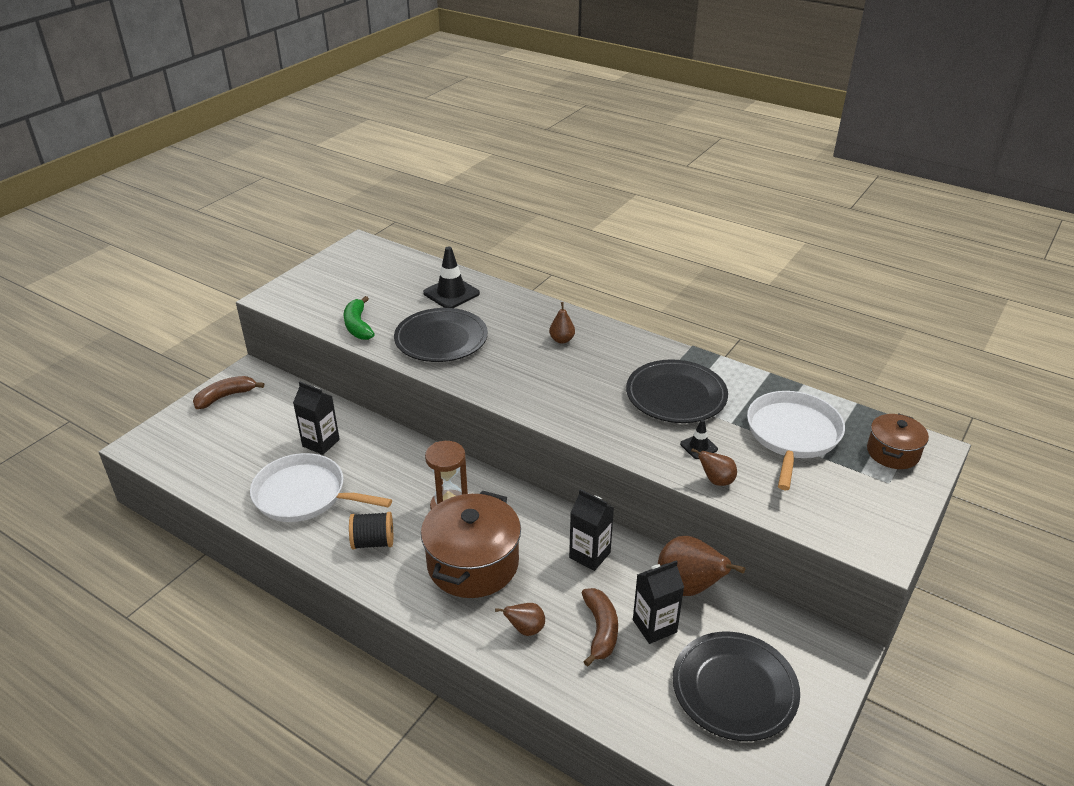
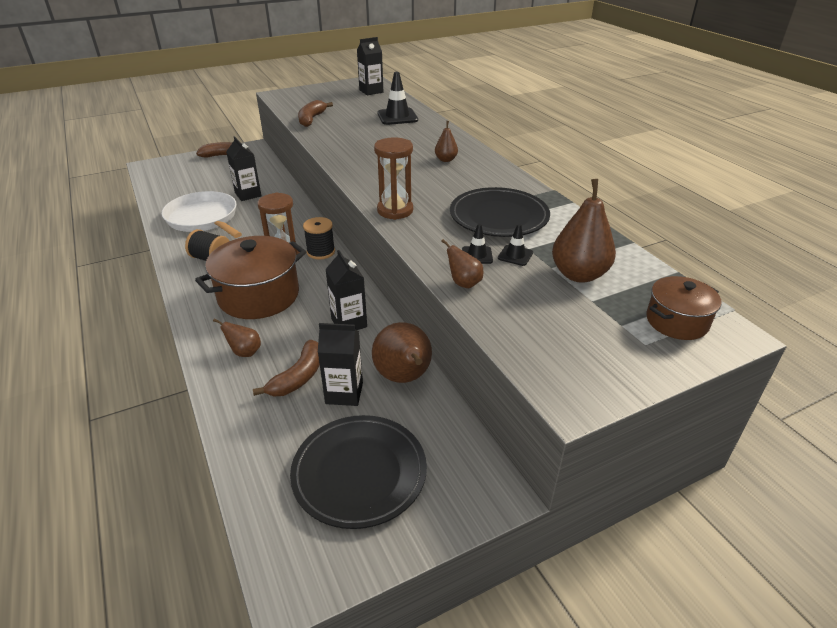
camera: 30 degrees right, 0 degrees up
(358, 326) = (311, 119): green banana -> brown banana
(379, 261) = (371, 91): none -> black carton
(441, 339) = (357, 138): black plate -> none
(482, 487) = (321, 252): none -> black spool
(579, 422) = (395, 210): none -> brown hourglass
(728, 434) = (515, 255): none -> black traffic cone
(792, 435) = (579, 274): white pan -> brown pear

